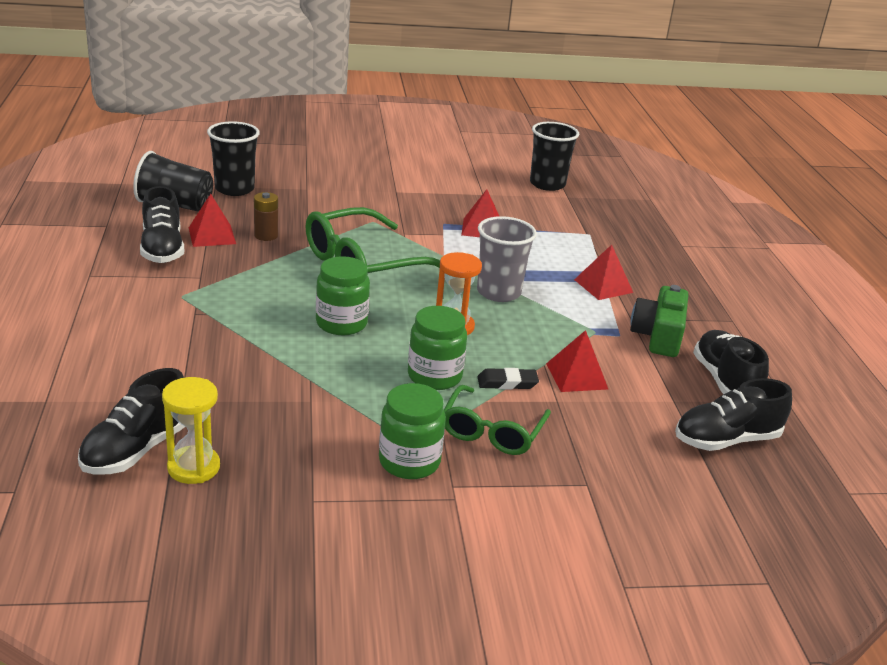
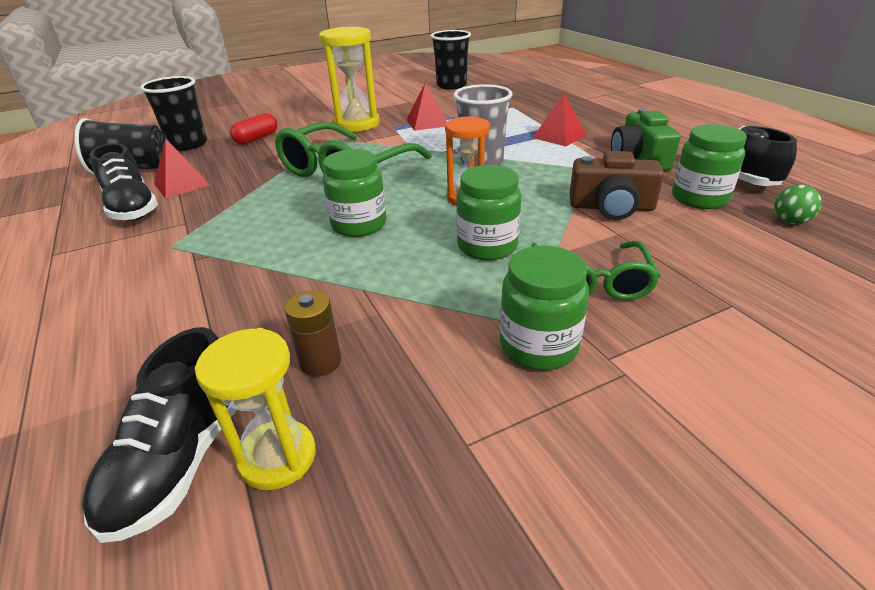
camera: 15 degrees left, 5 degrees up
(266, 235) = (237, 172): brown battery -> brown battery (320, 362)
(301, 200) = (256, 138): none -> red capsule
(409, 209) = (356, 124): none -> yellow hourglass
(507, 383) = (559, 231): black eraser -> none
(576, 376) = (611, 207): red pyramid -> brown camera
(668, 393) = (699, 198): none -> green jar
(726, 440) = (790, 221): black shoe -> green ball

